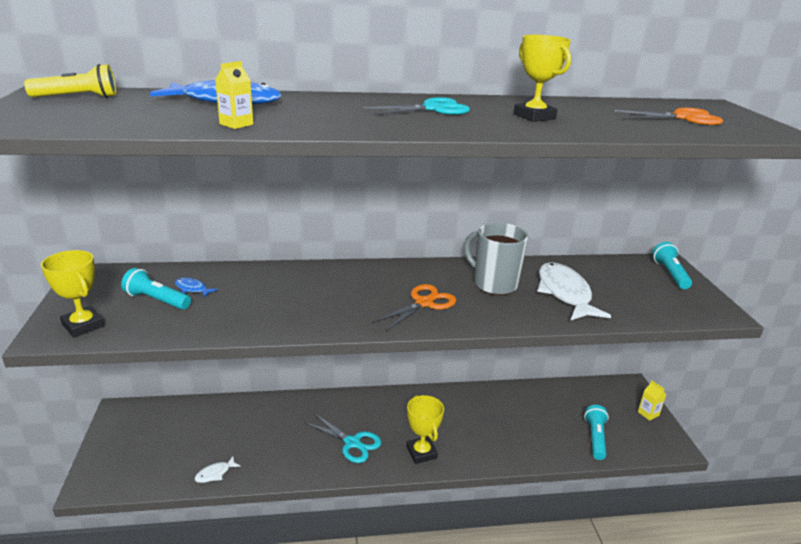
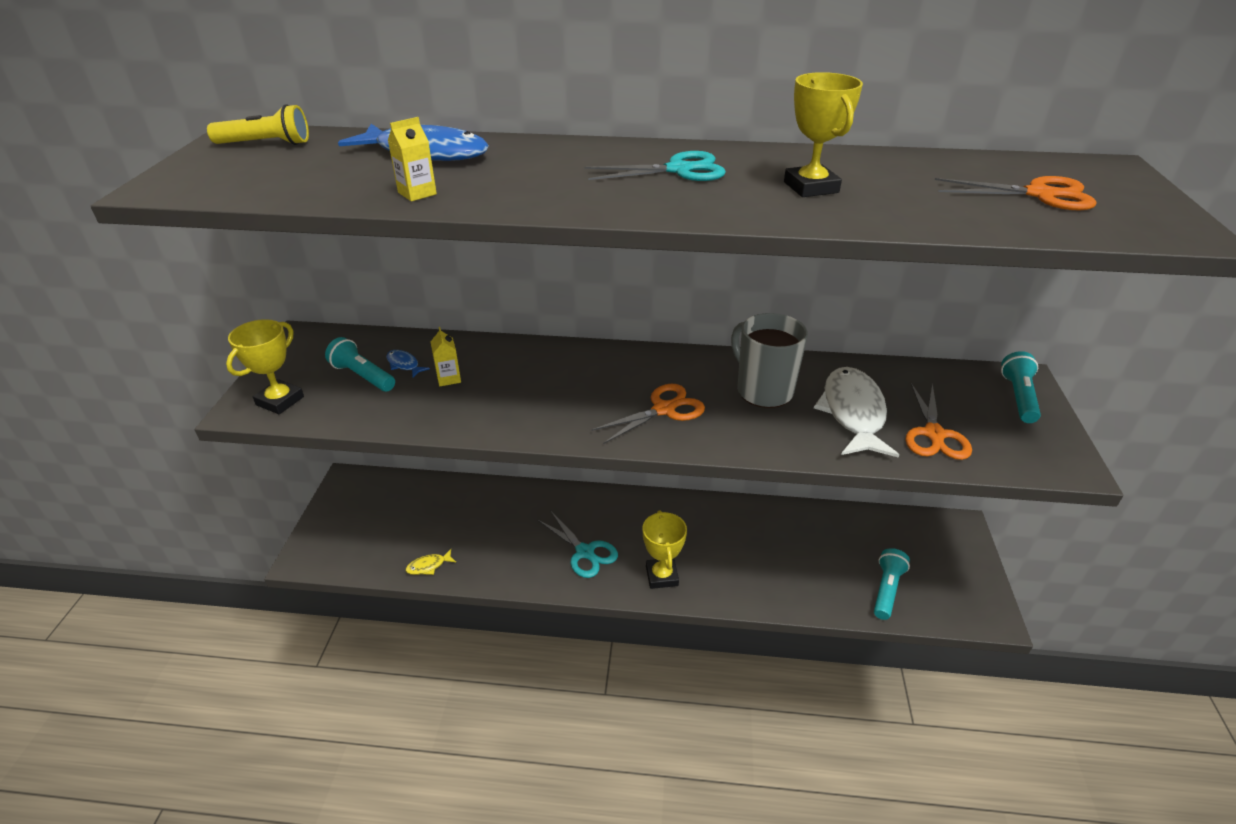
camera: 15 degrees right, 10 degrees up
(83, 325) = (280, 401): yellow trophy -> yellow trophy turned 60 degrees clockwise
(215, 473) = (428, 566): white fish -> yellow fish
(626, 302) = (934, 434): none -> orange scissors
(648, 414) = (971, 567): yellow carton -> yellow carton (448, 378)

